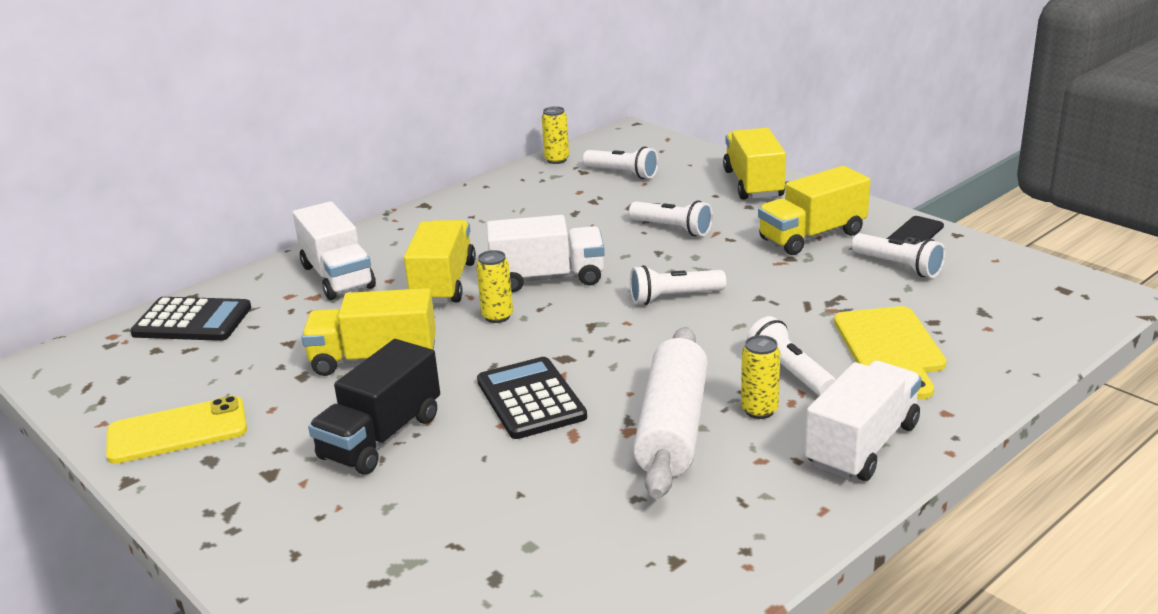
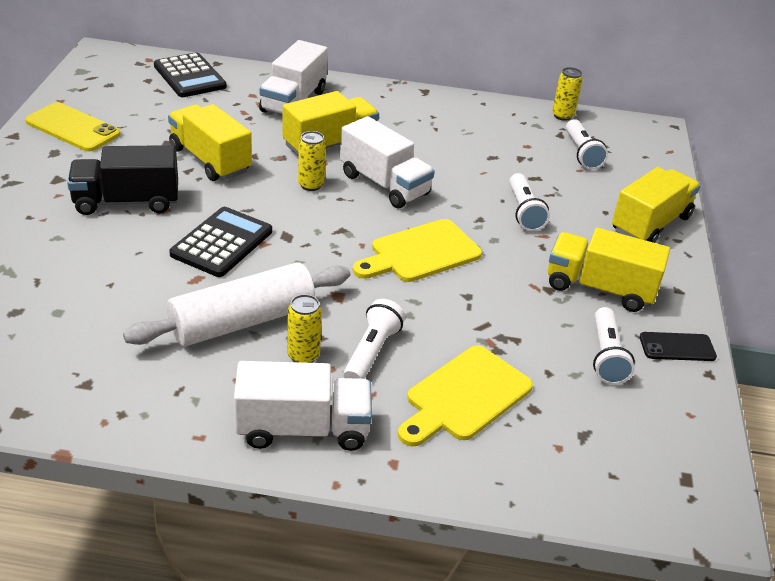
camera: 45 degrees right, 10 degrees up
(674, 297) = (420, 253): white flashlight -> yellow cutting board

